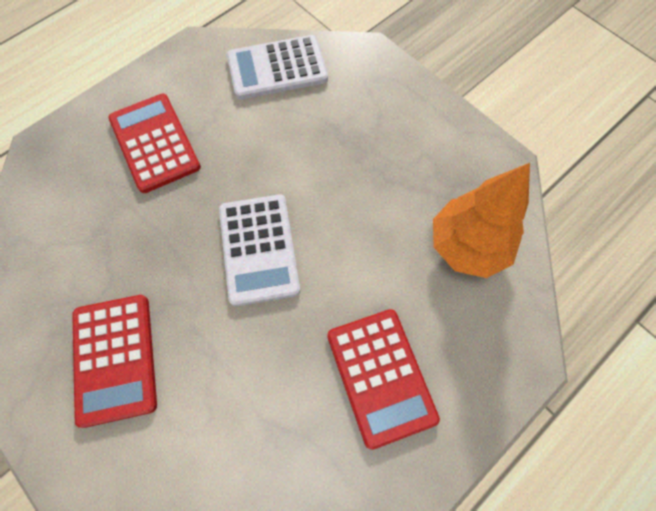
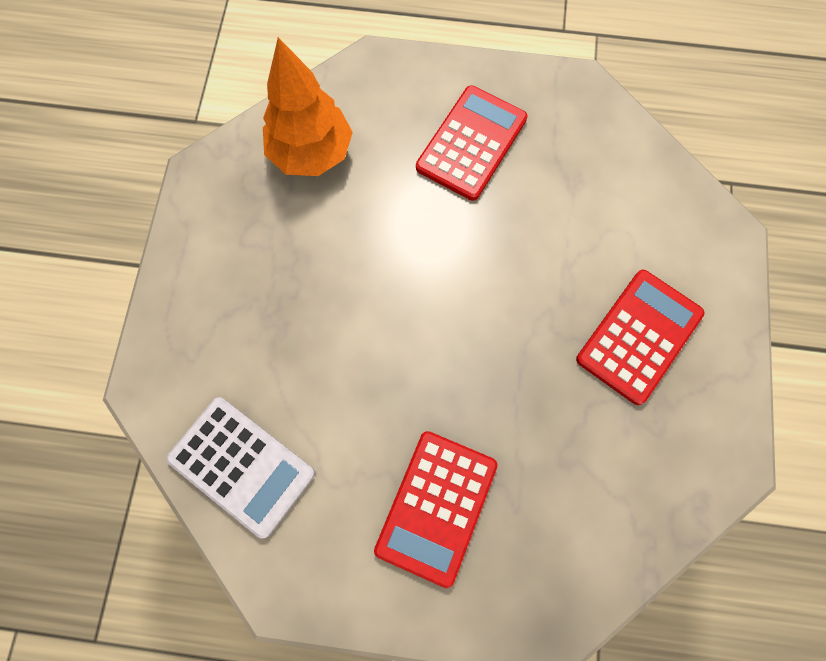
camera: 130 degrees left, 5 degrees up
(259, 249) = (455, 307): white calculator -> none

